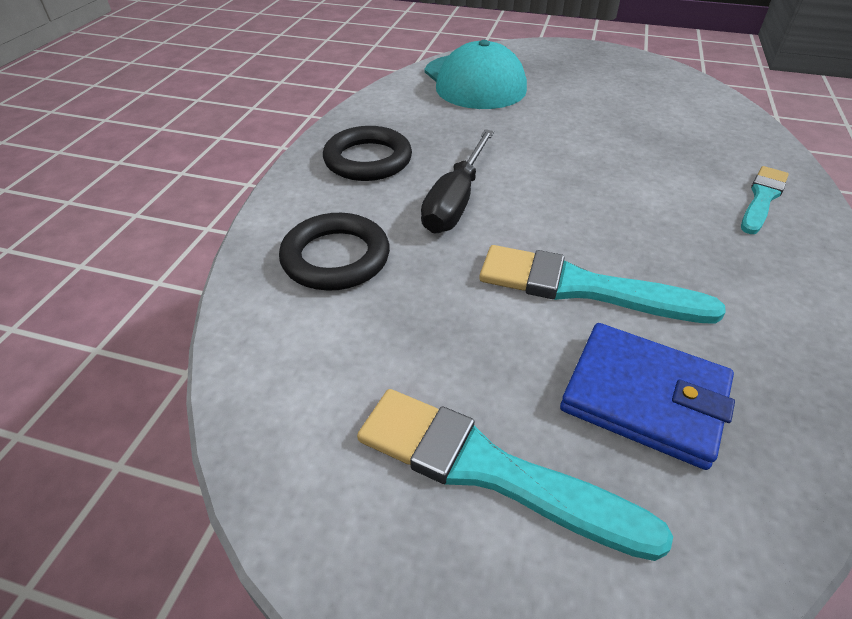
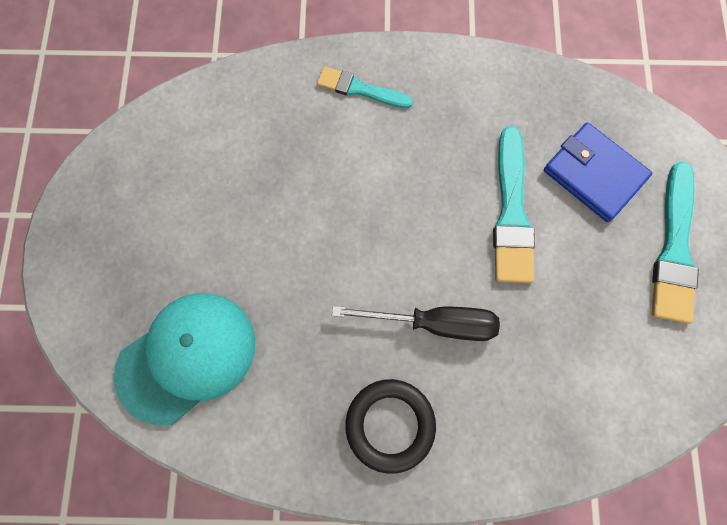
camera: 105 degrees left, 30 degrees up
(336, 258) = (540, 399): black ring -> none
(644, 397) = (594, 174): blue wallet -> blue wallet turned 60 degrees counterclockwise

